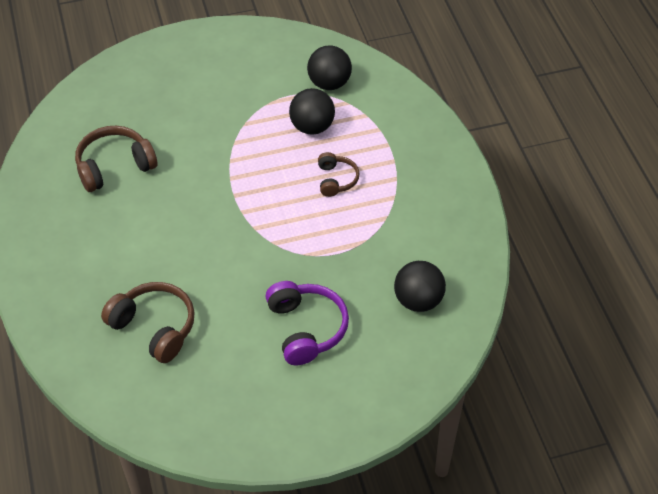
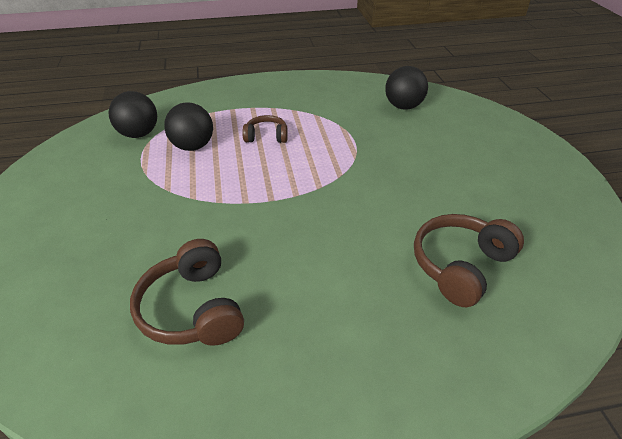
camera: 85 degrees left, 10 degrees down
(306, 328) = (441, 160): purple headphones -> none

